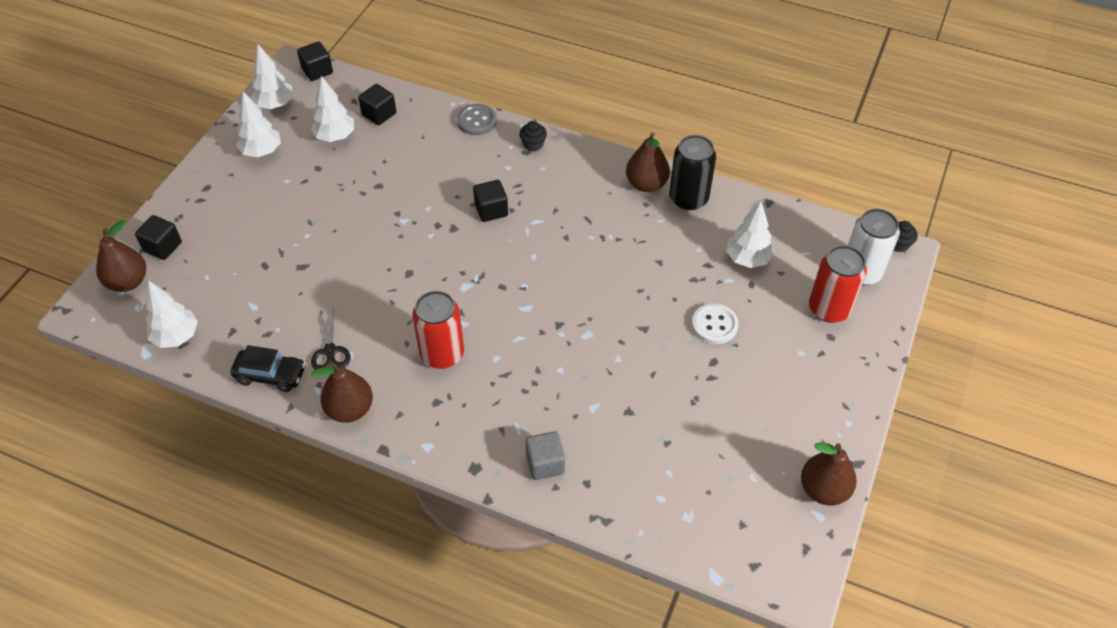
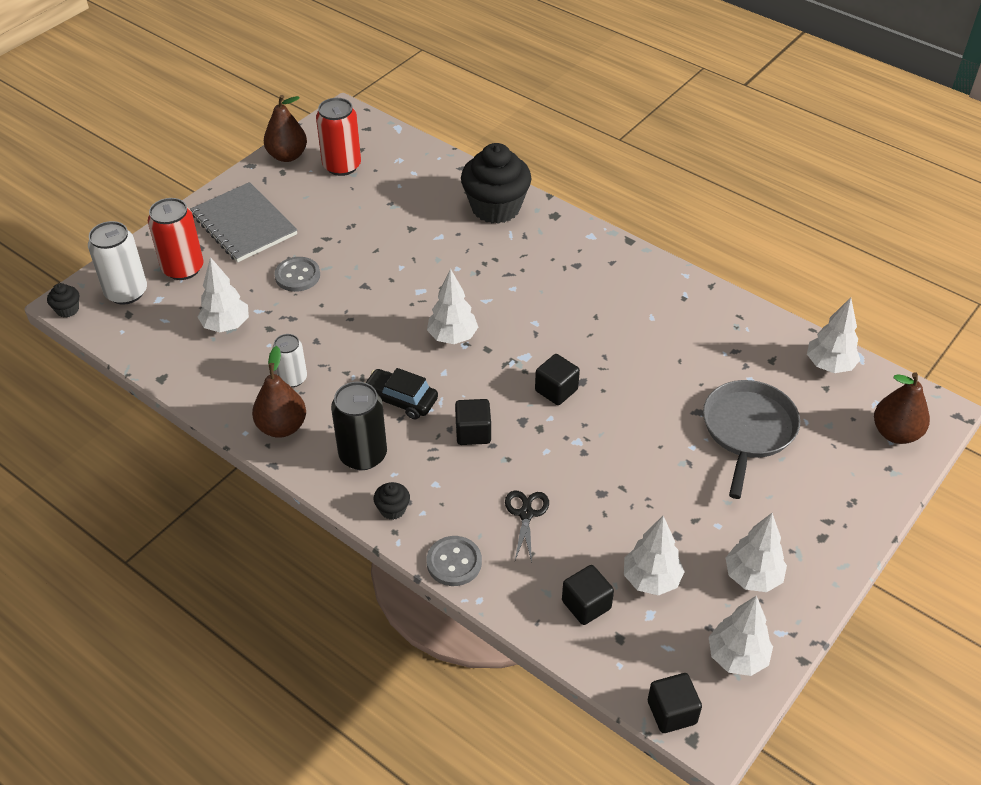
camera: 165 degrees left, 5 degrees down
(163, 247) = (863, 467): black cube -> black cube (556, 390)
(259, 258) = (748, 430): none -> grey pan
(270, 375) = (730, 313): black car -> black car (400, 400)
(330, 351) = (671, 323): black scissors -> black scissors (526, 514)
(350, 409) = (656, 273): brown pear -> none
(442, 354) = (563, 300): red can -> red can (342, 166)
(537, 291) = (452, 337): none -> white tree
(545, 463) = (496, 207): grey cube -> black cupcake
(660, 224) = (293, 378): none -> white can
(688, 198) = (245, 400): black can -> black can (363, 455)
(714, 325) = (297, 276): white button -> grey button
(806, 375) = (244, 224): none -> grey notebook

